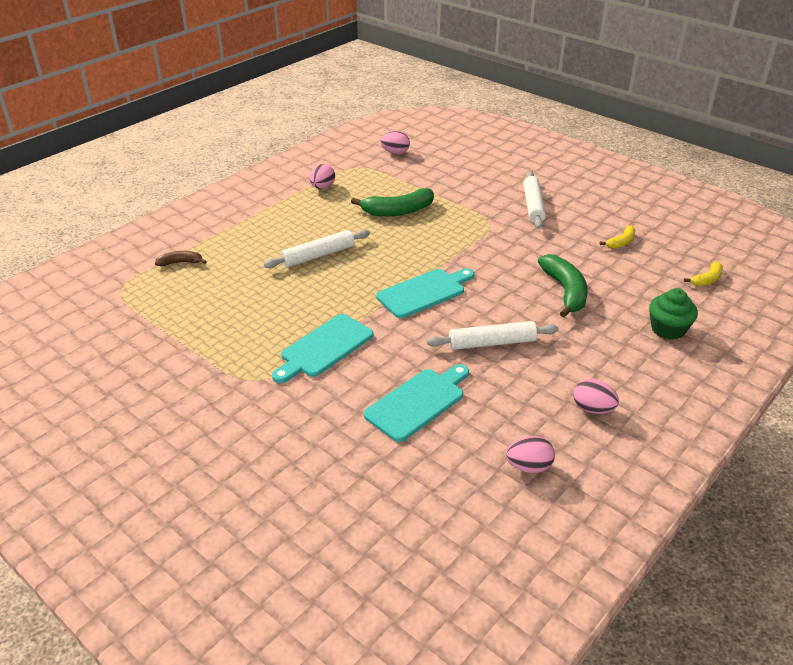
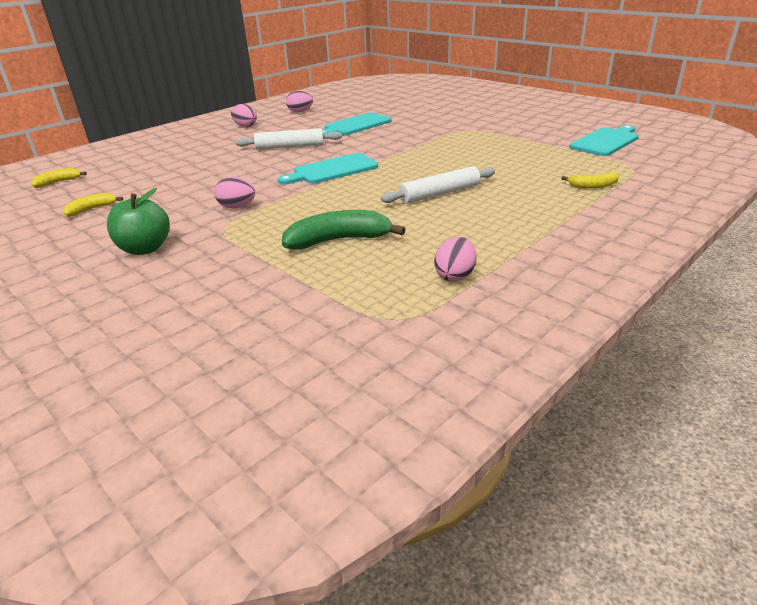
camera: 175 degrees left, 5 degrees down
(180, 262) = (593, 186): brown banana -> yellow banana
(324, 348) = (421, 142): turquoise cutting board -> turquoise cutting board (606, 141)
(395, 152) = (314, 357): pink egg -> pink egg (237, 207)
(533, 206) = (145, 249): white rolling pin -> green apple
(565, 291) = (201, 173): green banana -> none
(668, 329) = (145, 155): green cupcake -> none

